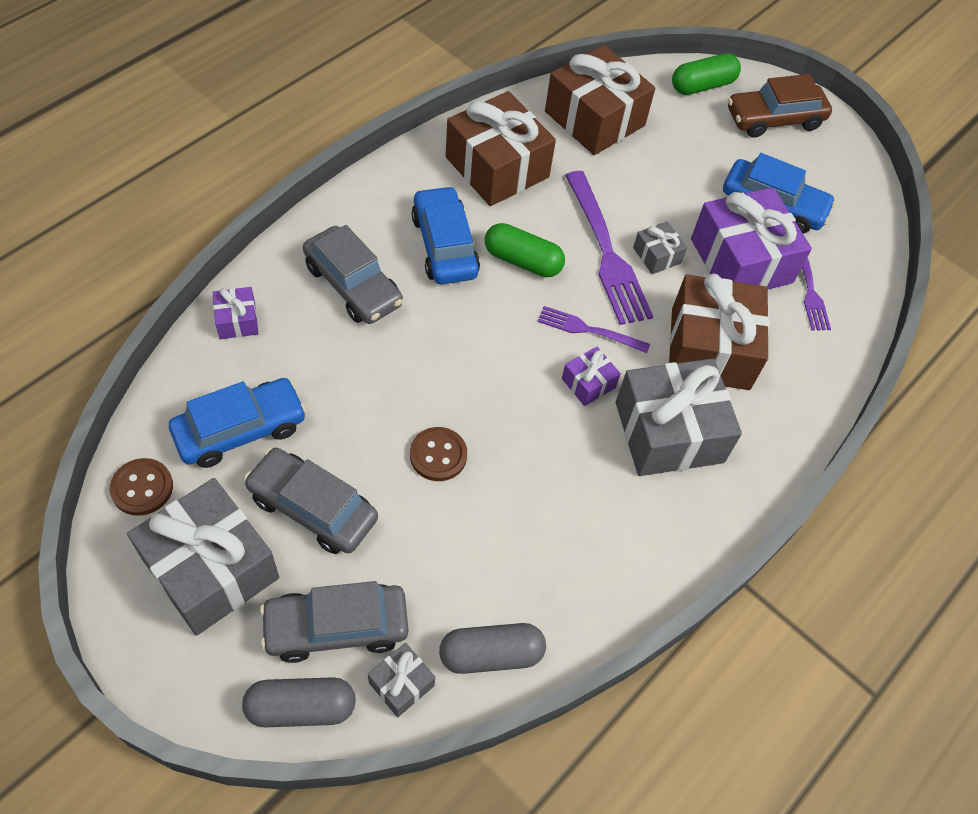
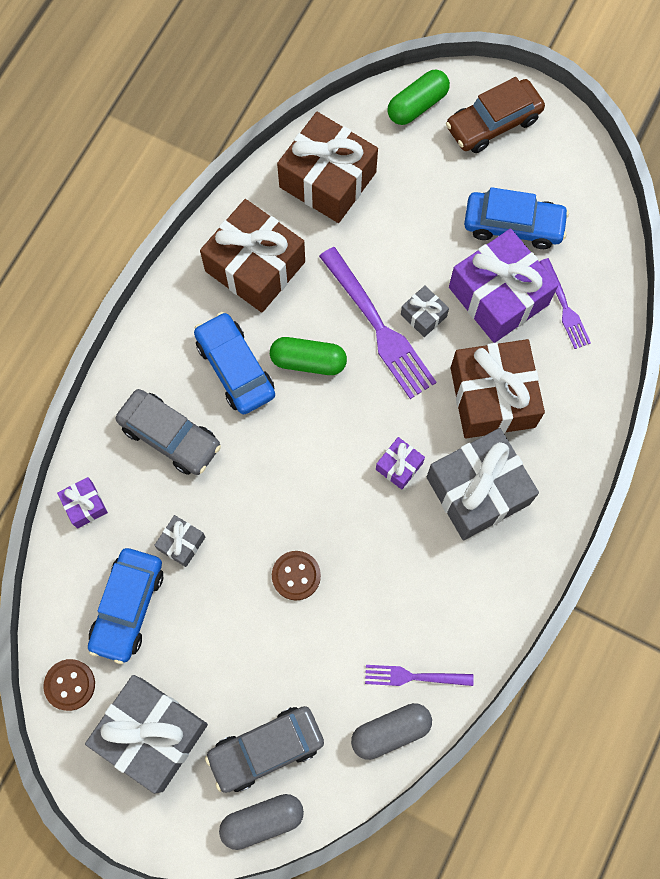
camera: 10 degrees left, 15 degrees up
(240, 430) = (128, 607): blue car -> blue car turned 150 degrees clockwise
(313, 508) = (212, 656): grey car -> none
(401, 684) = (331, 777): grey gift -> grey gift (181, 543)
(589, 330) = (385, 413): purple fork -> purple fork (414, 677)

